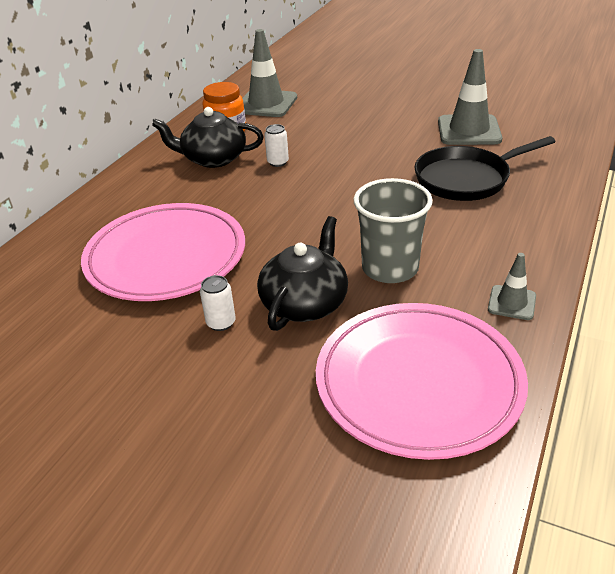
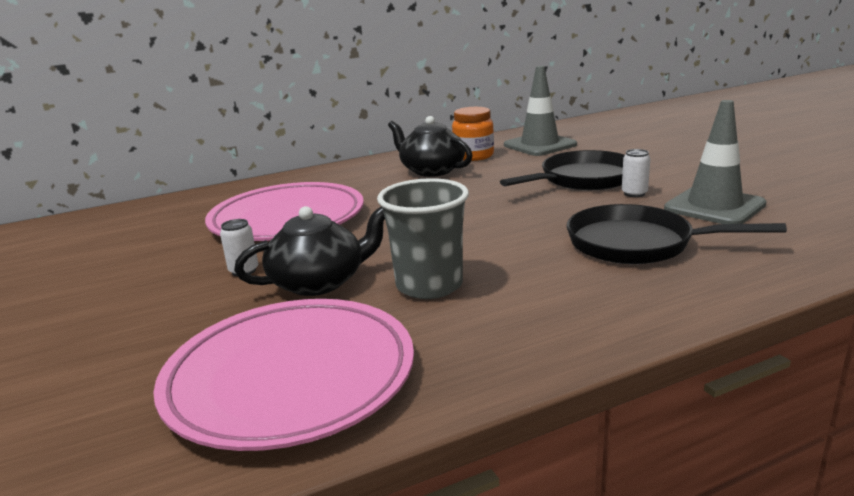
camera: 40 degrees right, 15 degrees down
(278, 162) = (476, 185): white can -> white can (634, 193)
(352, 131) = (583, 179): none -> black pan
(512, 303) = (493, 359): grey traffic cone -> none

